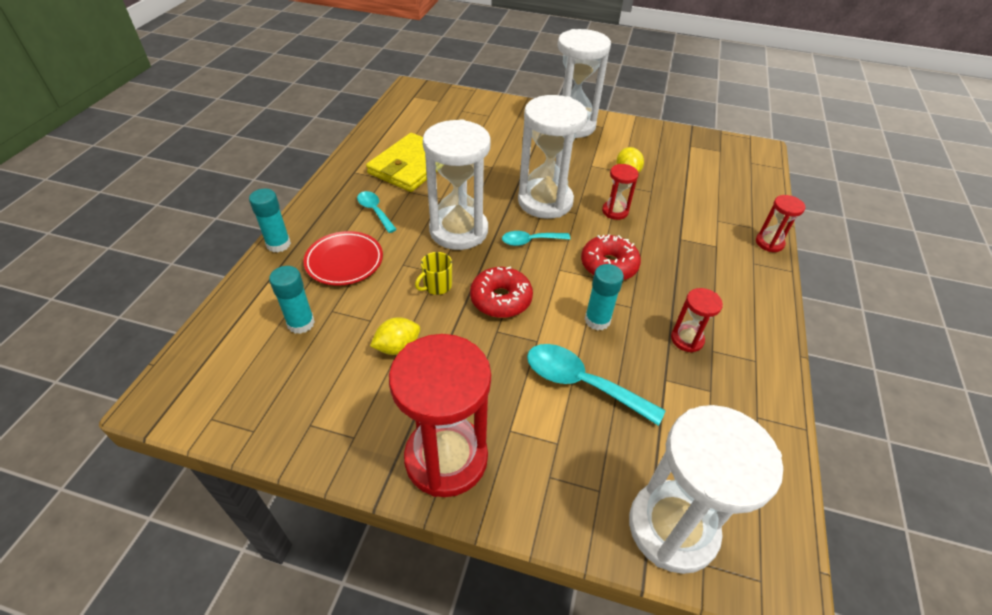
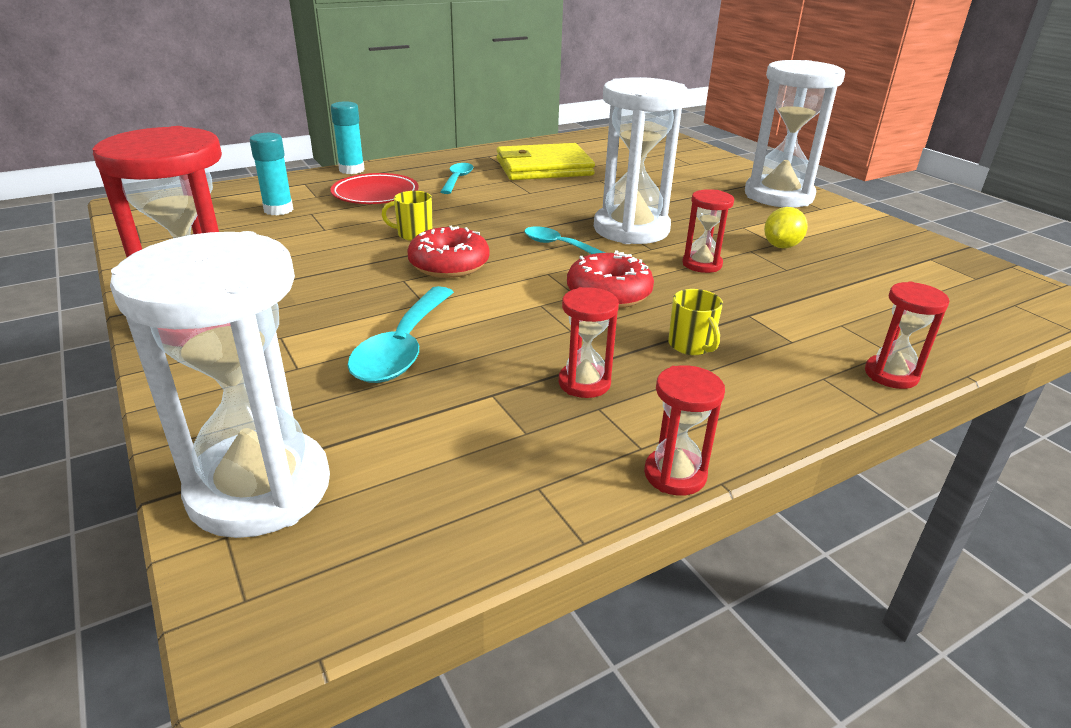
camera: 45 degrees right, 15 degrees down
(397, 347) = (310, 250): yellow lemon -> none
(458, 231) = (503, 214): white hourglass -> none
(582, 383) = (403, 347): turquoise spoon -> turquoise spoon turned 150 degrees counterclockwise
(597, 320) = (511, 320): turquoise glue stick -> none
(689, 279) = (691, 345): none -> yellow mug
(784, 365) = (675, 474): none -> red hourglass

